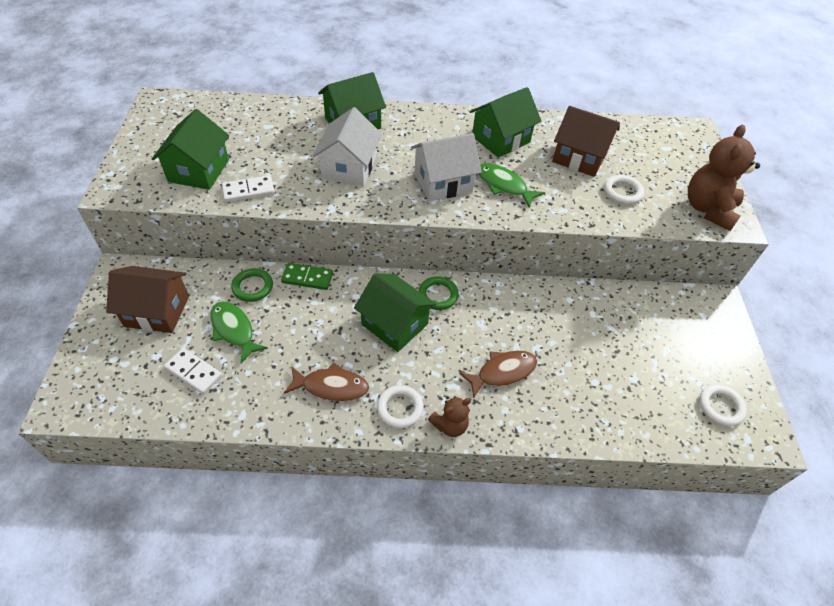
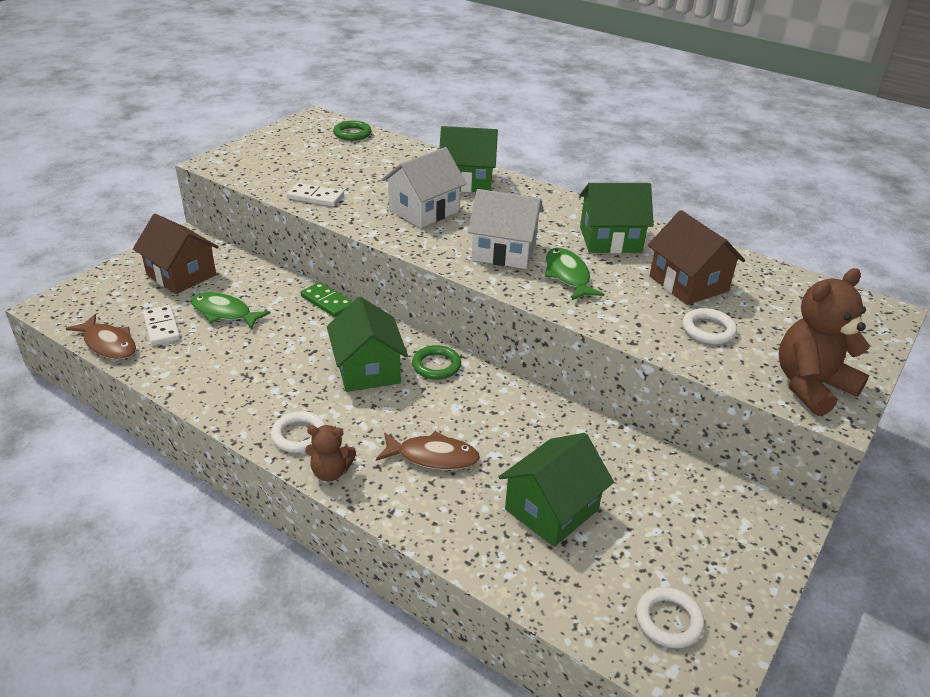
camera: 35 degrees right, 15 degrees down
(199, 170) = (292, 171): green house -> green house (551, 509)
(234, 330) = (224, 313): green fish -> green fish turned 60 degrees counterclockwise
(252, 287) = (273, 289): green ring -> green ring (352, 134)
(331, 386) = (257, 389): brown fish -> brown fish (108, 344)

